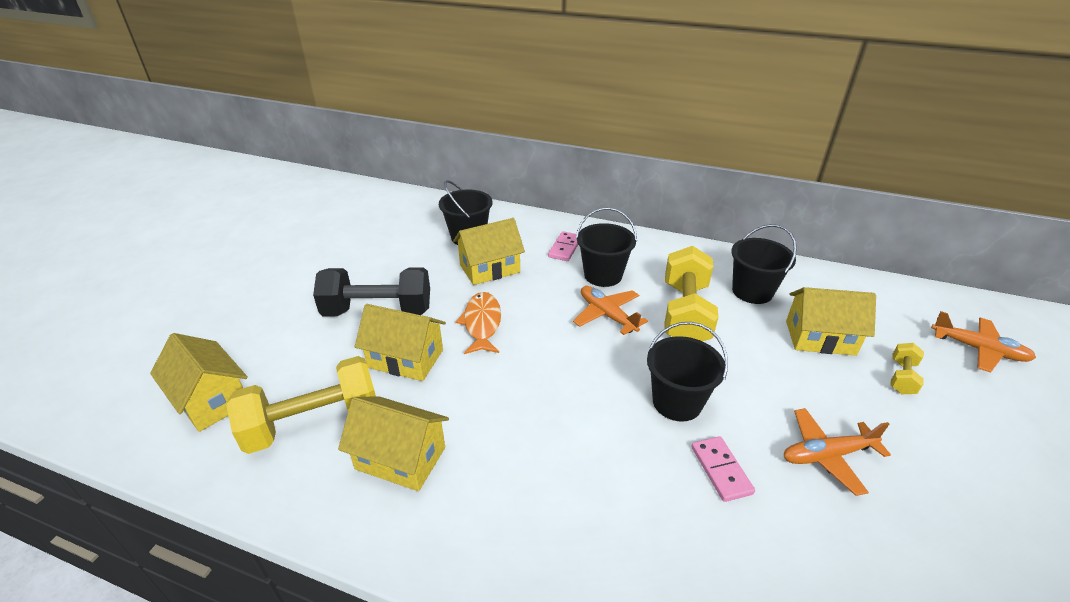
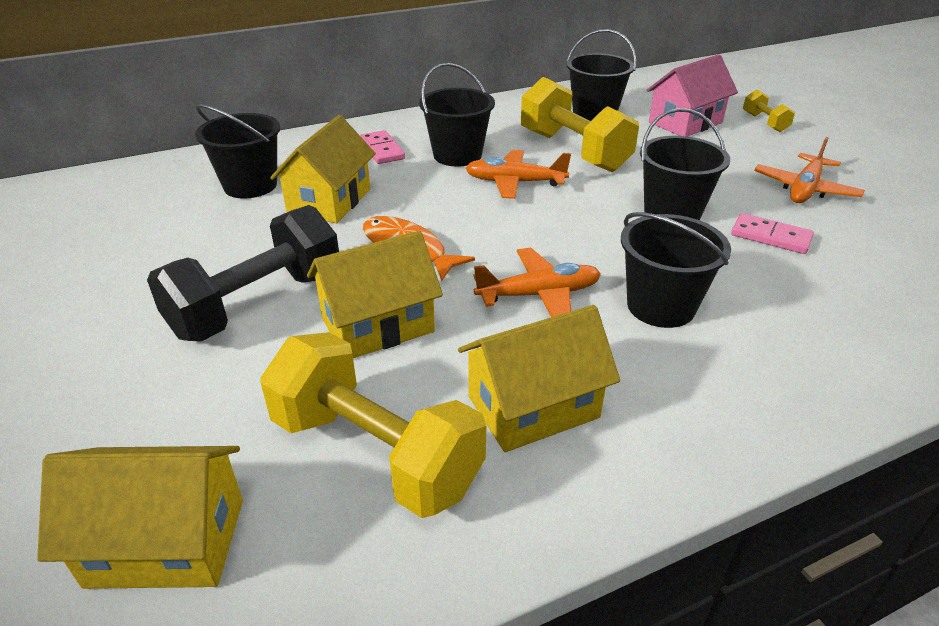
camera: 45 degrees left, 0 degrees up
(313, 423) = (376, 453): yellow dumbbell -> yellow dumbbell turned 75 degrees counterclockwise
(556, 458) = (660, 306): none -> black bucket
(820, 338) = (685, 123): yellow house -> pink house
(978, 349) = (772, 88): orange plane -> orange plane (539, 295)

